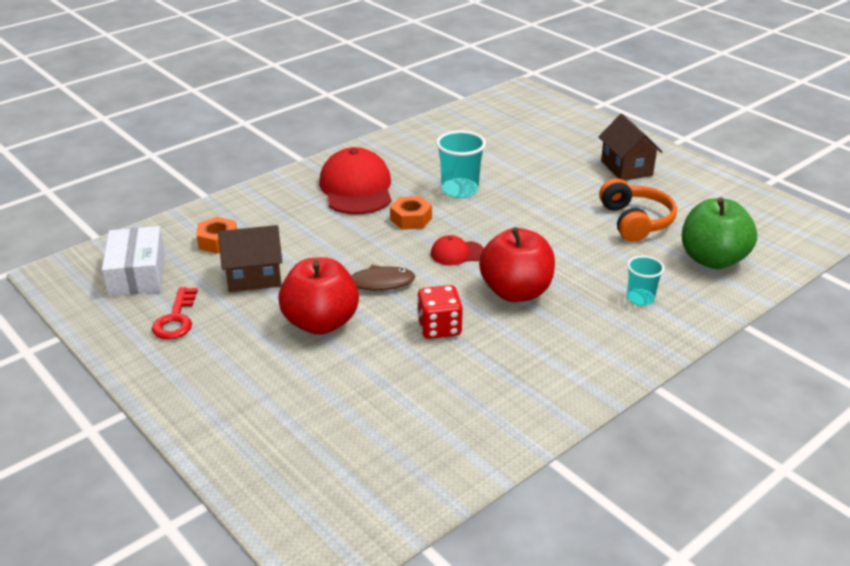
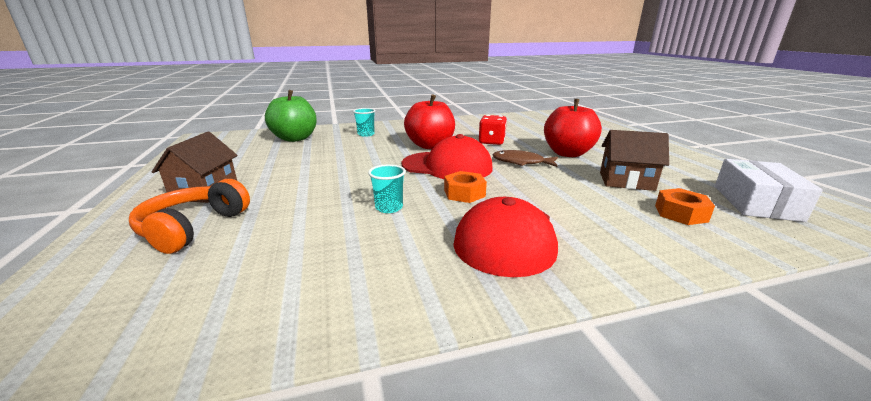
camera: 155 degrees left, 10 degrees down
(176, 319) = (684, 170): red key -> none
(457, 253) = (447, 166): red cap -> red cap, size x2.04
(459, 190) = (389, 207): turquoise cup -> turquoise cup, size x0.63
(635, 221) = (293, 159): orange headphones -> orange headphones (193, 227)

